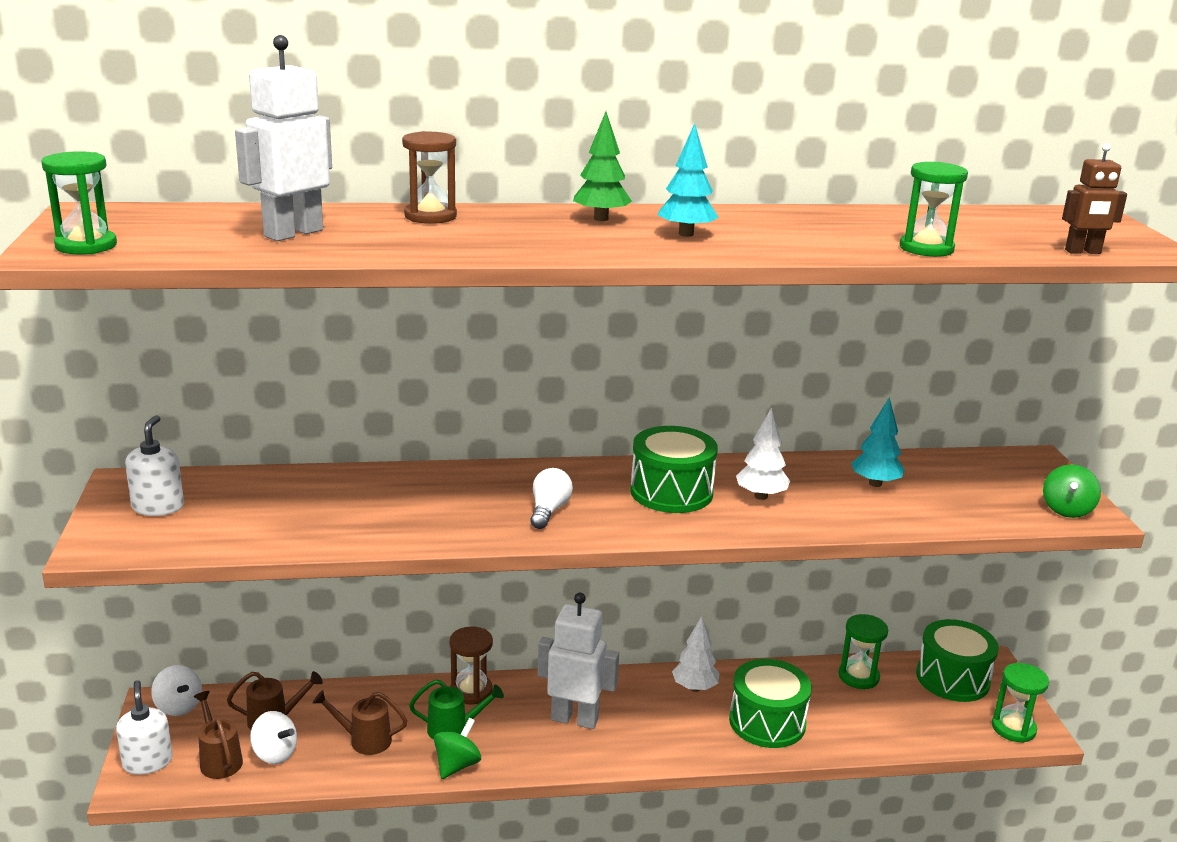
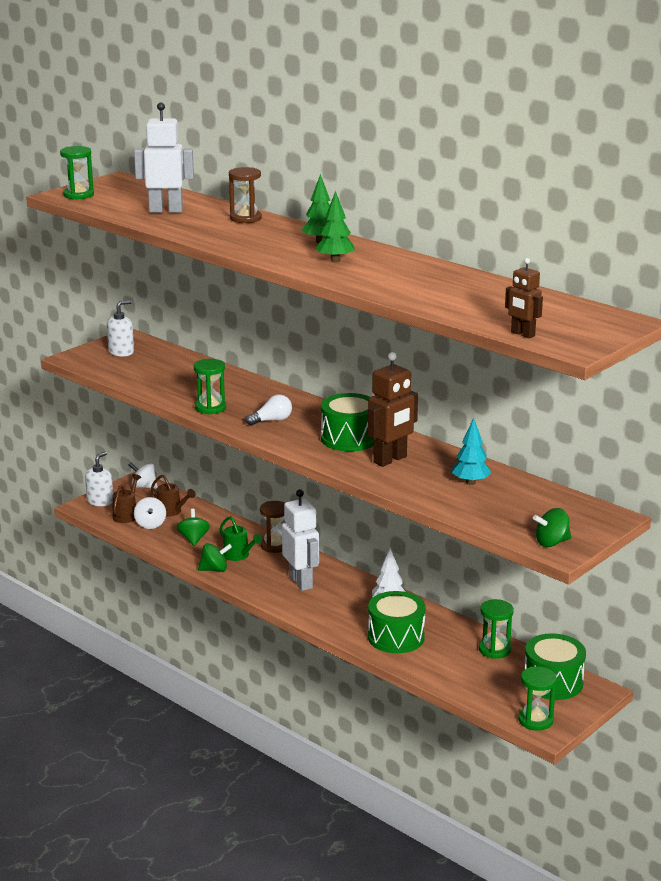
camera: 50 degrees right, 0 degrees up
(178, 706) = (144, 487): white spinning top -> white spinning top turned 105 degrees clockwise
(364, 740) = (194, 539): brown watering can -> green spinning top
(686, 234) = (335, 260): turquoise tree -> green tree
(761, 496) = (390, 460): white tree -> brown robot
(926, 248) = (435, 304): green hourglass -> green hourglass (210, 408)

